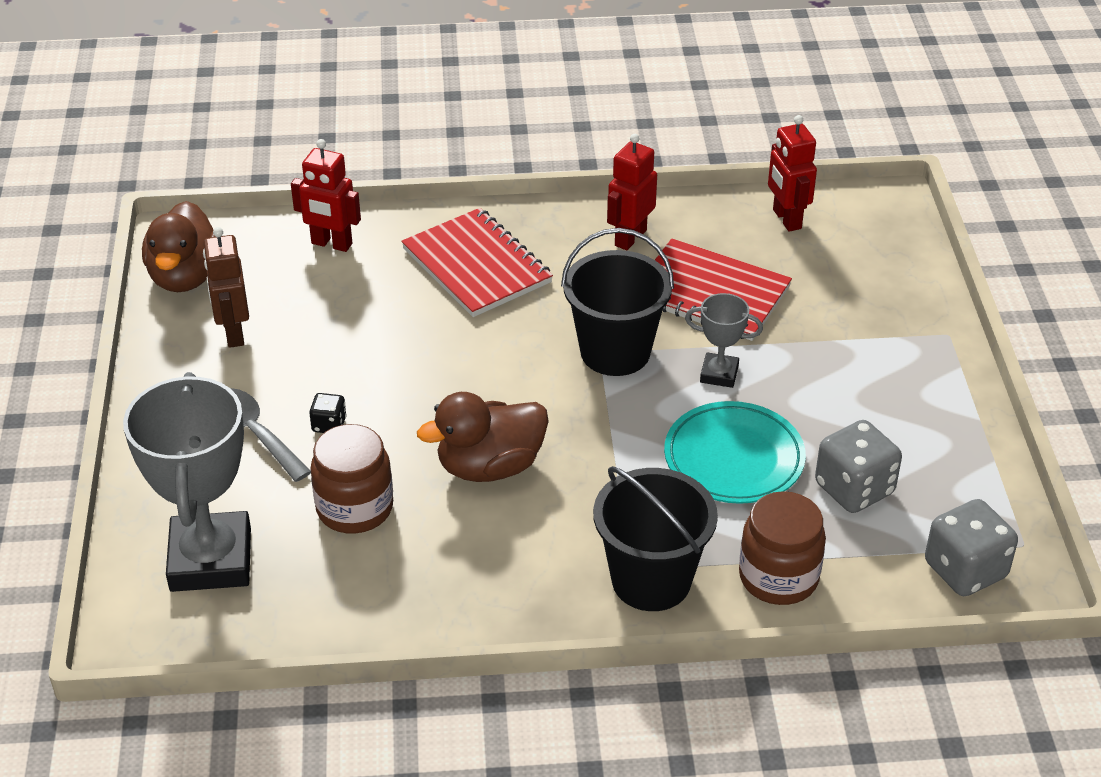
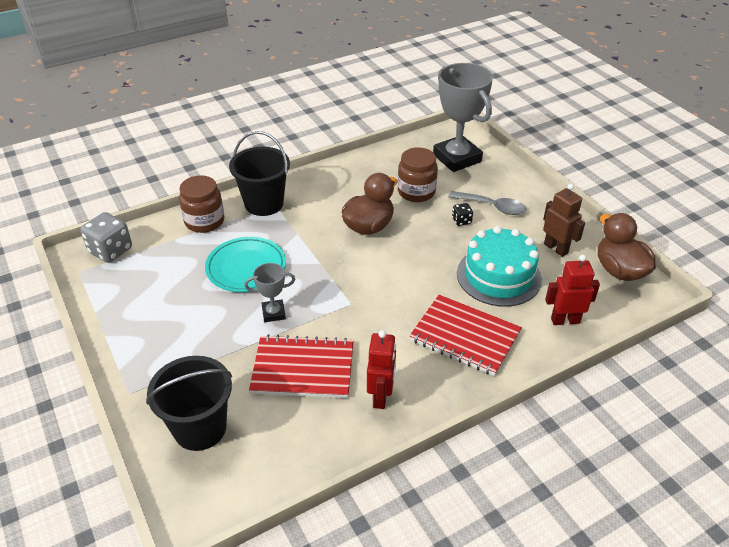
camera: 155 degrees right, 0 degrees up
(358, 322) = (498, 276): none -> turquoise cake
(615, 352) = (342, 307): black bucket -> black bucket (200, 428)
(786, 219) = (273, 460): red robot -> none
(854, 489) = (175, 272): grey dice -> none

